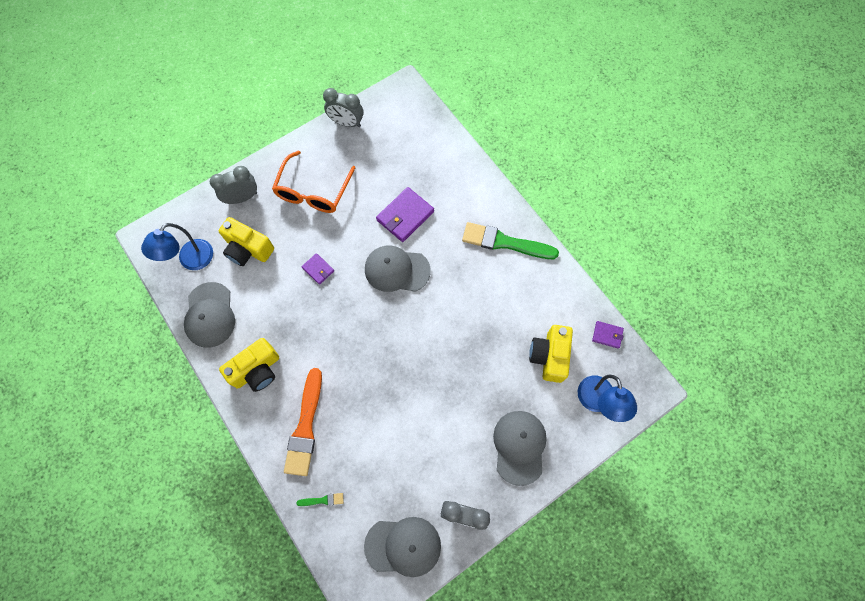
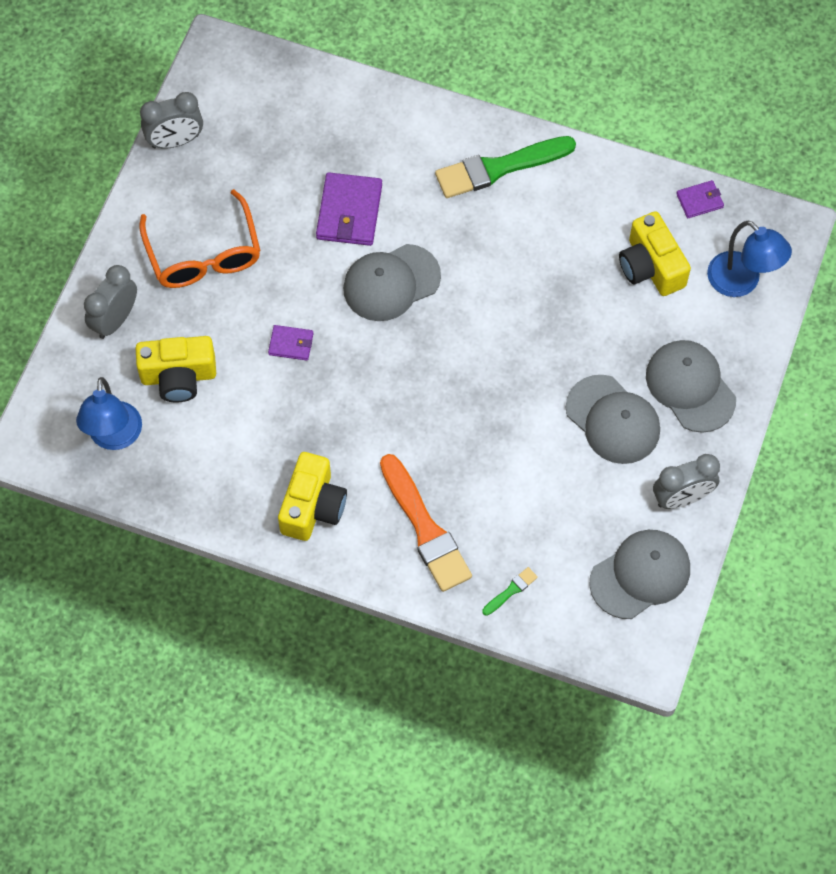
camera: 35 degrees left, 5 degrees down
(210, 315) = (197, 484): grey cap -> grey cap (613, 420)

